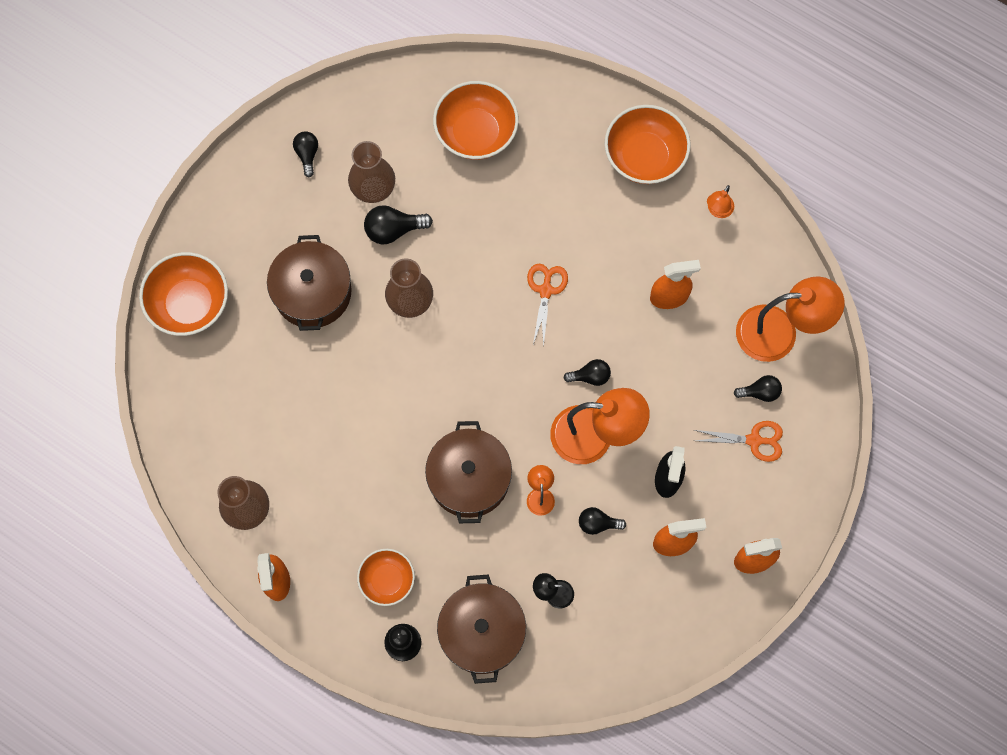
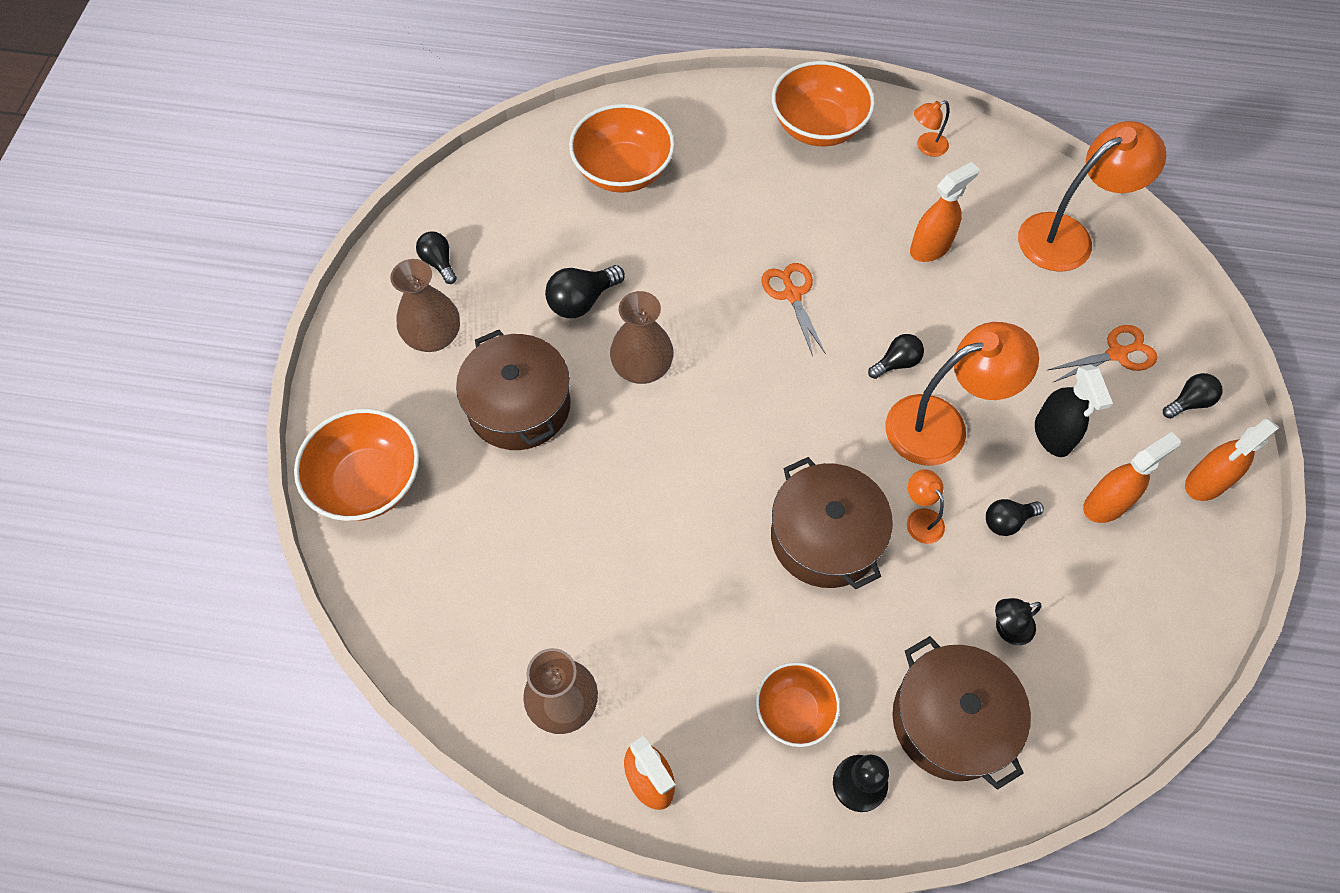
camera: 25 degrees left, 10 degrees down
(373, 188) = (535, 267): brown vase -> brown vase (434, 336)
(718, 211) = (926, 147): orange lamp -> orange lamp turned 60 degrees clockwise
(760, 392) = (1089, 302): black light bulb -> black light bulb (1189, 402)

